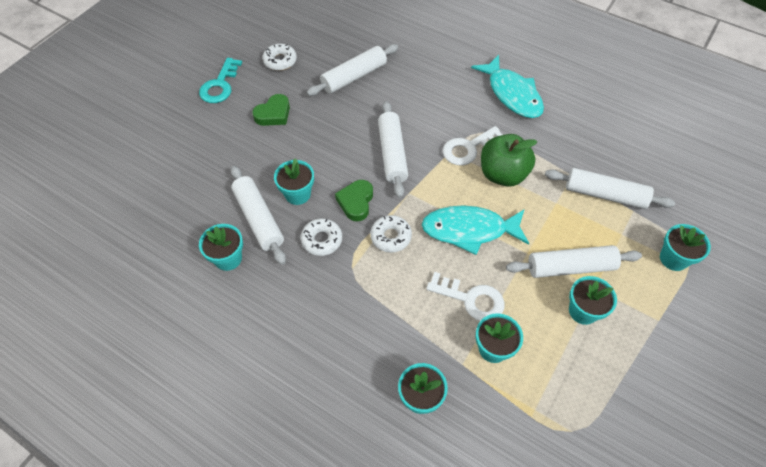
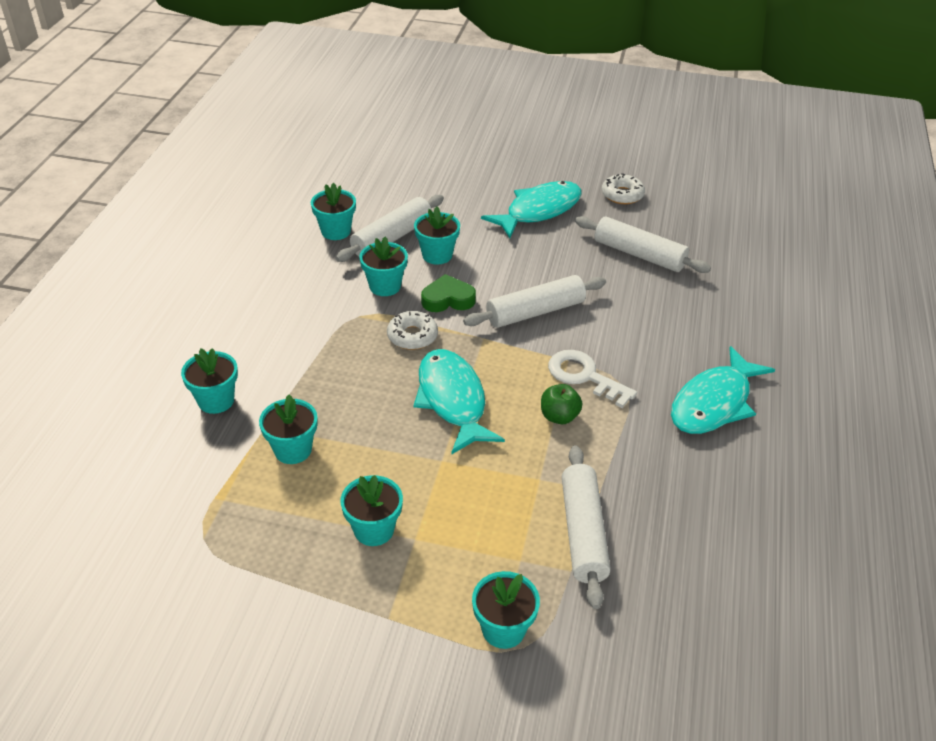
camera: 70 degrees right, 15 degrees down
(220, 85) = (555, 165): turquoise key -> none
(273, 114) = (539, 211): green heart -> turquoise fish
(322, 240) = (385, 286): white donut -> turquoise flower pot
(471, 299) = (353, 419): white key -> none
(502, 174) = (559, 416): green apple -> green apple, size x0.55
(570, 267) = (438, 508): white rolling pin -> none

